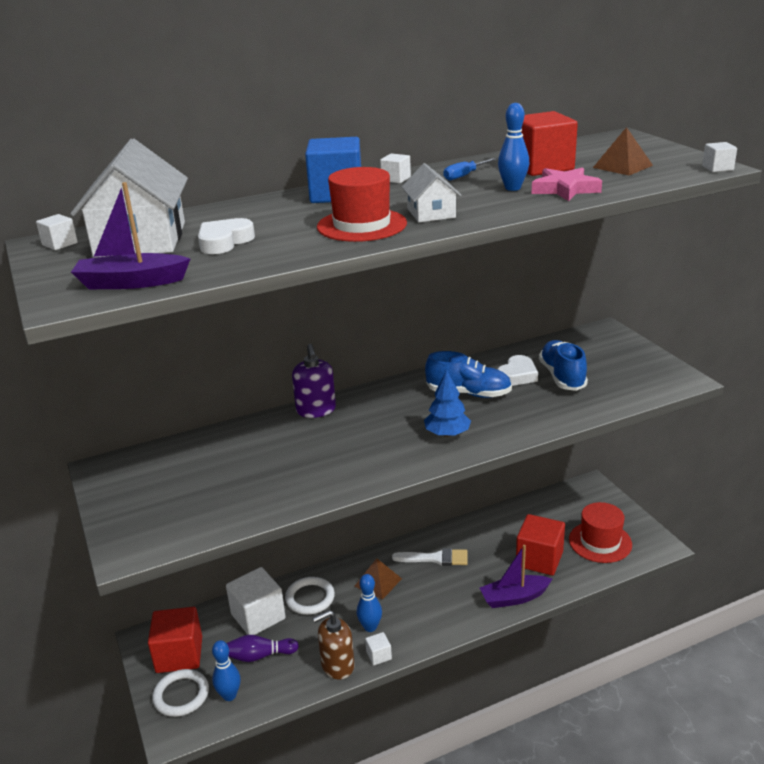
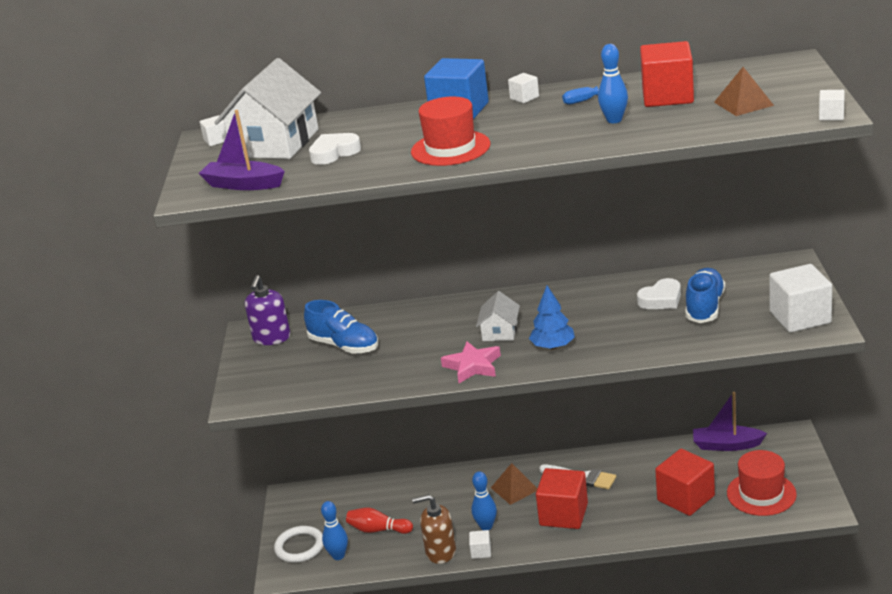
camera: 25 degrees right, 0 degrees up
(179, 655) = (311, 514): red cube -> red cube (563, 514)
(258, 616) = (391, 497): white cube -> white cube (800, 317)
(260, 656) = (378, 530): purple bowling pin -> red bowling pin
(310, 598) = (445, 490): white ring -> none
(316, 410) = (452, 306): purple soap dispenser -> purple soap dispenser (271, 338)
(431, 213) = (517, 142): white house -> white house (500, 331)
(468, 393) = (600, 311): blue shoe -> blue shoe (344, 346)
(514, 598) = (637, 528): purple boat -> purple boat (727, 445)
(565, 189) = (658, 127): pink star -> pink star (473, 366)

